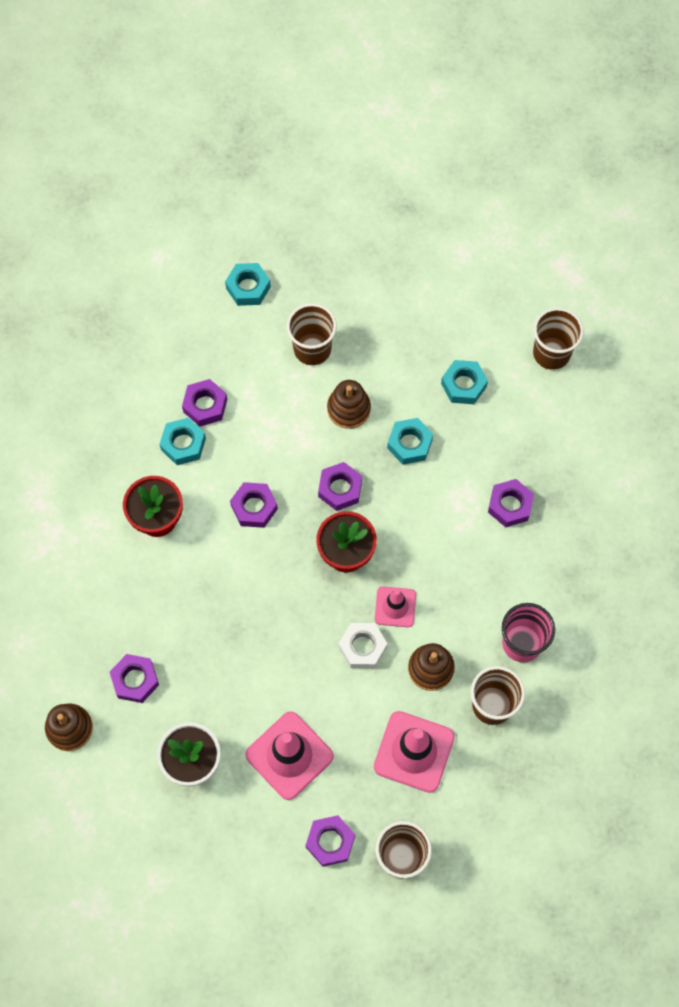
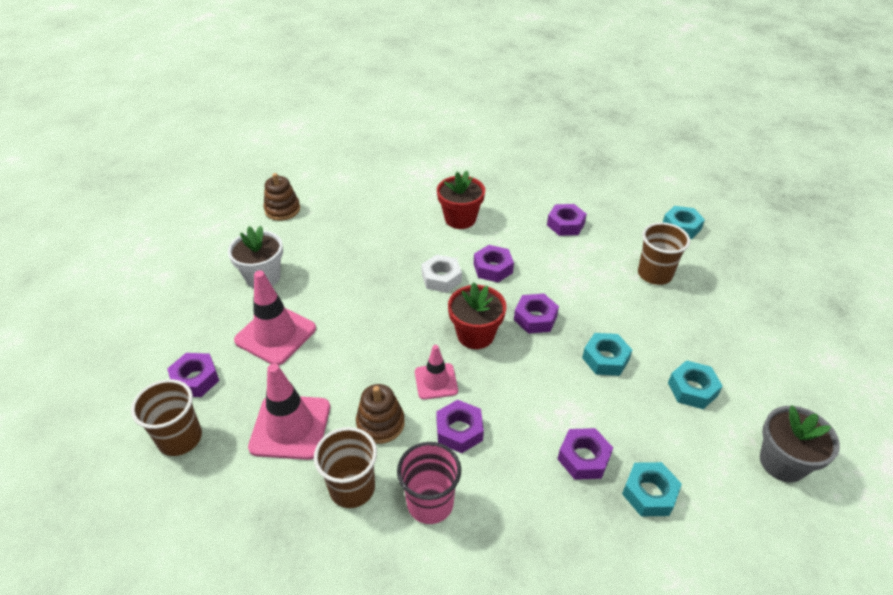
camera: 75 degrees right, 25 degrees down
(135, 680) = (326, 233): purple nut -> purple nut (459, 430)
(183, 444) = (527, 220): turquoise nut -> turquoise nut (649, 493)
(348, 409) = (614, 308): brown stacking toy -> none
(362, 647) = (388, 365): white nut -> white nut (441, 278)
(551, 353) = (782, 462): brown cup -> grey flower pot

